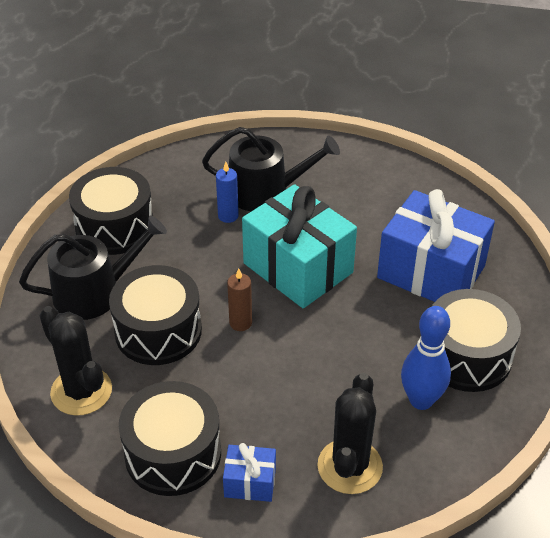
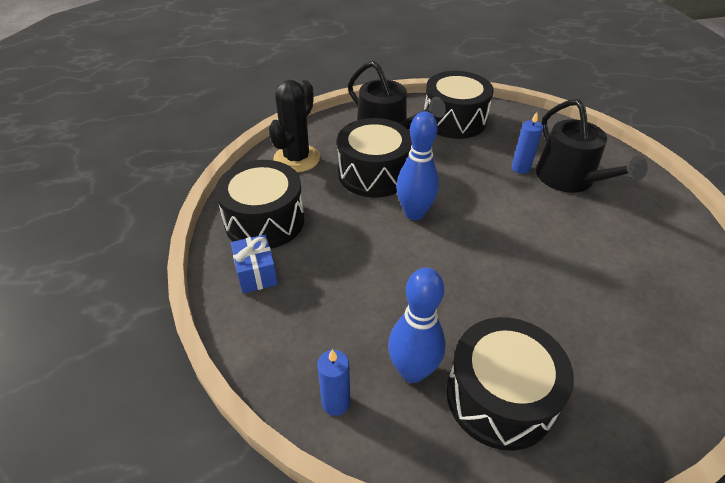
camera: 65 degrees right, 0 degrees up
(240, 323) = (414, 213): brown candle -> blue bowling pin
(298, 268) = (503, 227): turquoise gift -> none
(350, 466) = (302, 336): black cactus -> none
(428, 464) = (335, 402): none -> blue candle
(431, 272) = (589, 327): blue gift -> none

